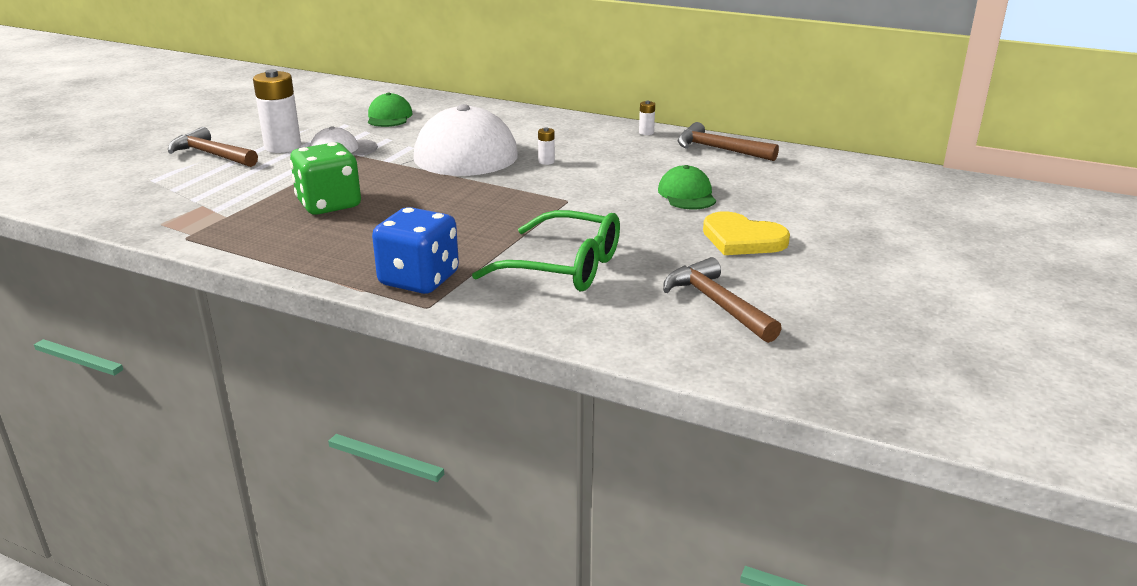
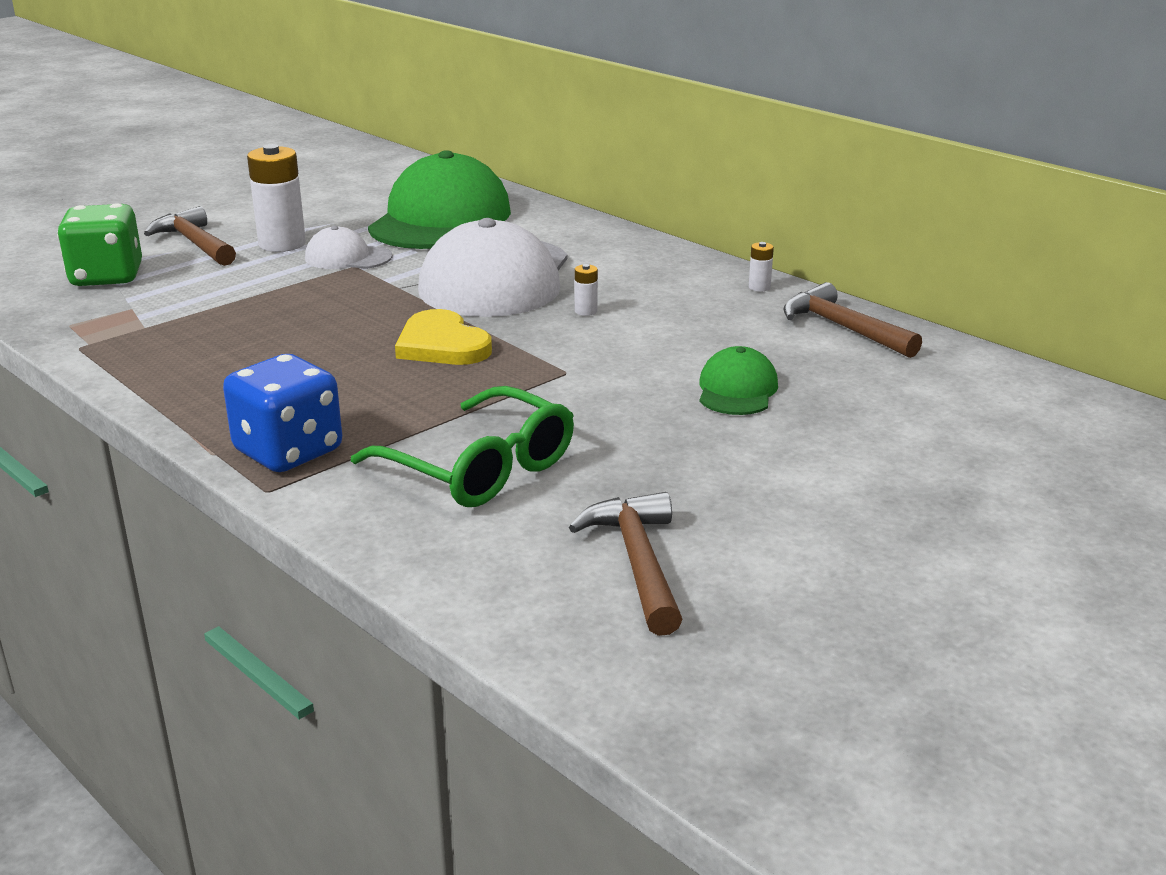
camera: 20 degrees right, 0 degrees up
(329, 204) = (270, 330): green dice -> green dice (107, 277)
(389, 117) = (441, 219): green cap -> green cap, size x2.11
(742, 239) = (758, 471): yellow heart -> yellow heart (442, 345)

